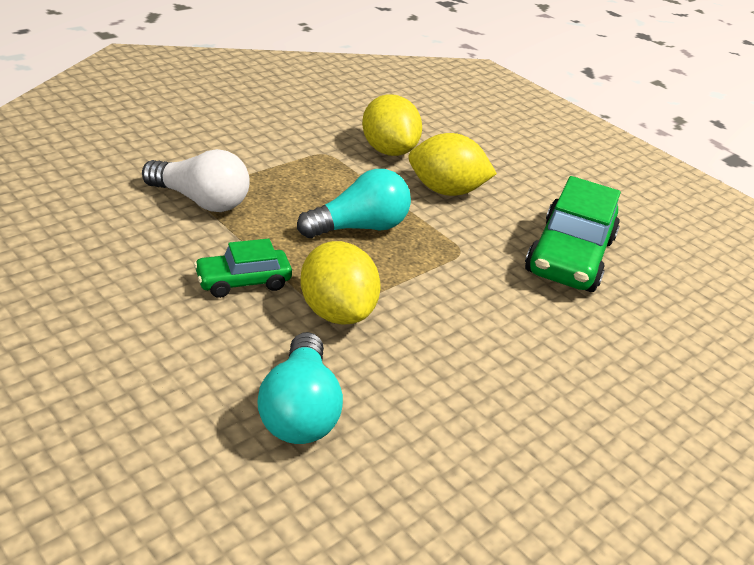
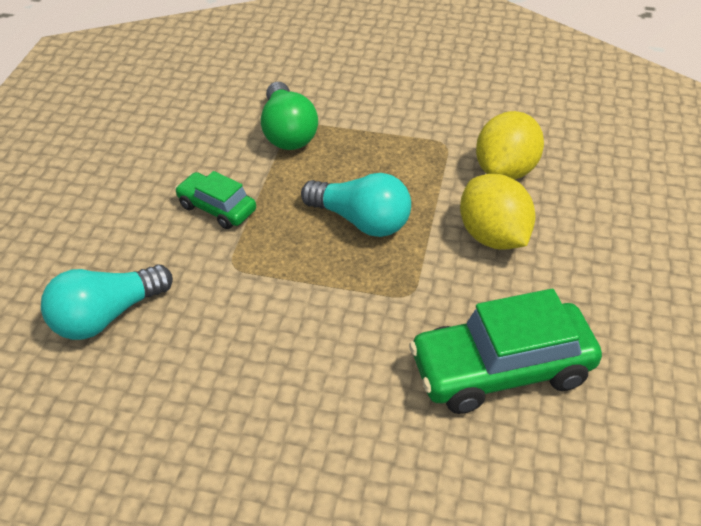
camera: 60 degrees right, 10 degrees up
(201, 201) = (288, 132): white light bulb -> green light bulb
(336, 312) = (235, 271): yellow lemon -> none

